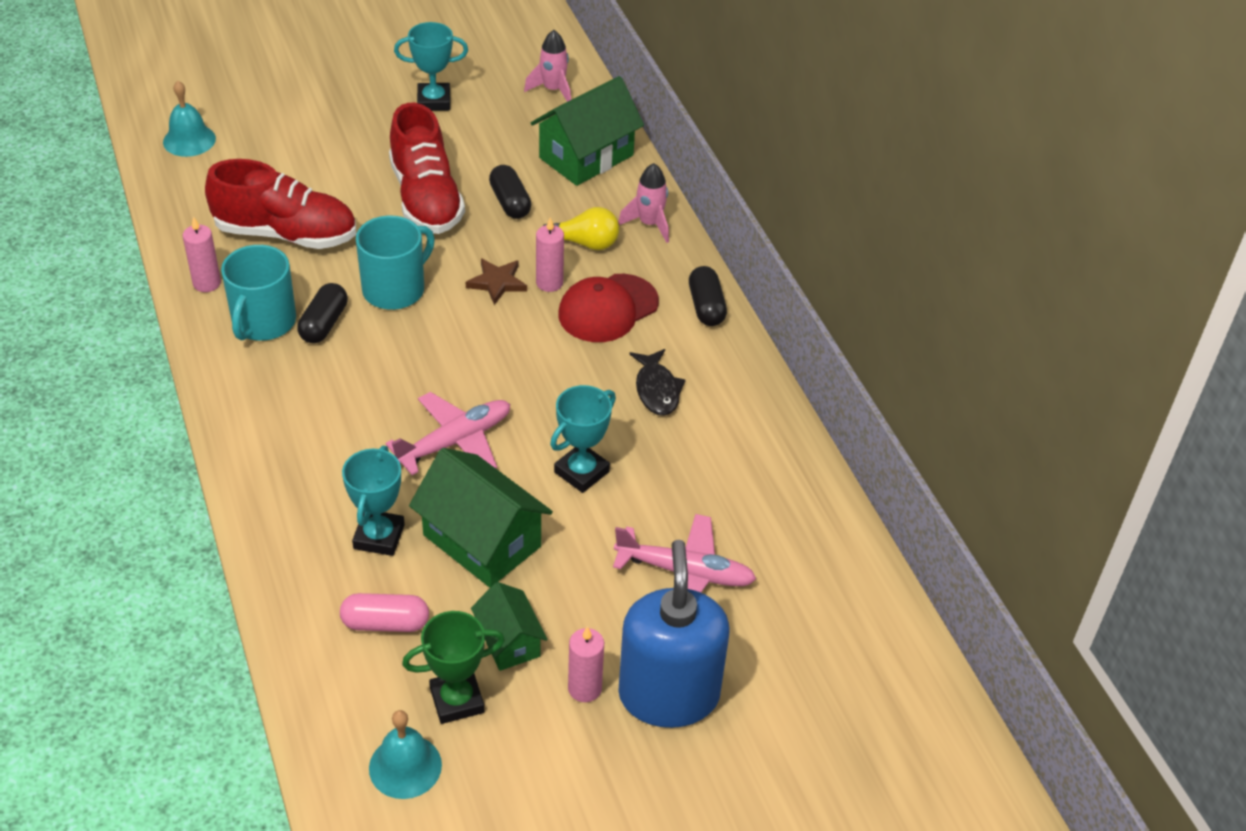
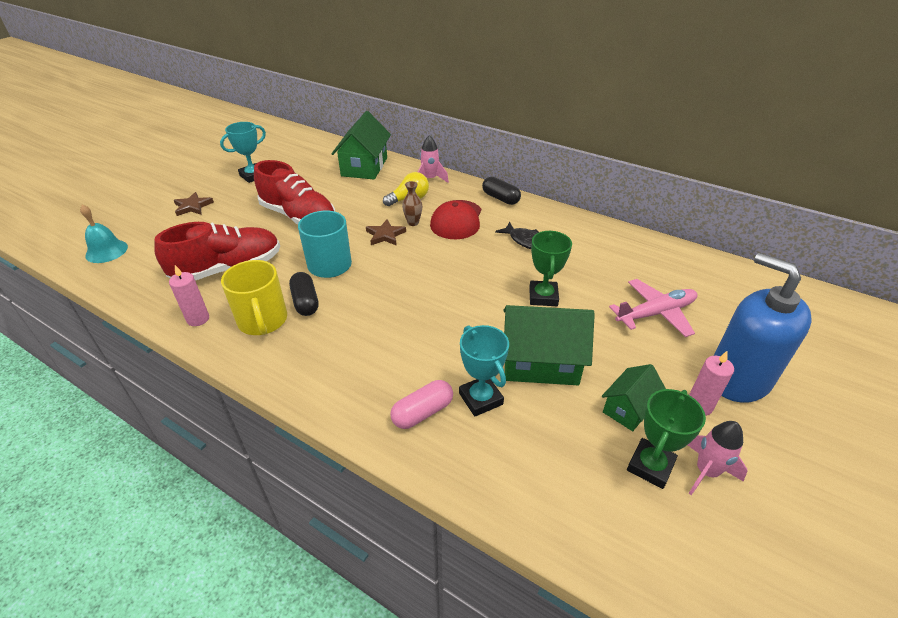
camera: 35 degrees left, 5 degrees down
(263, 322) = (263, 321): turquoise mug -> yellow mug
(324, 118) = (193, 206): none -> brown star
(385, 623) = (550, 449): pink capsule -> pink capsule (422, 412)
(405, 766) = (682, 536): turquoise bell -> none
(454, 442) = (458, 320): pink plane -> none
(509, 641) = (628, 408): green house -> green house turned 75 degrees counterclockwise
(510, 202) = (348, 199): black capsule -> none
(549, 283) = (413, 223): pink candle -> brown vase
(553, 90) = (314, 149): pink rocket -> pink rocket (706, 472)
(581, 472) = (543, 297): turquoise trophy -> green trophy

